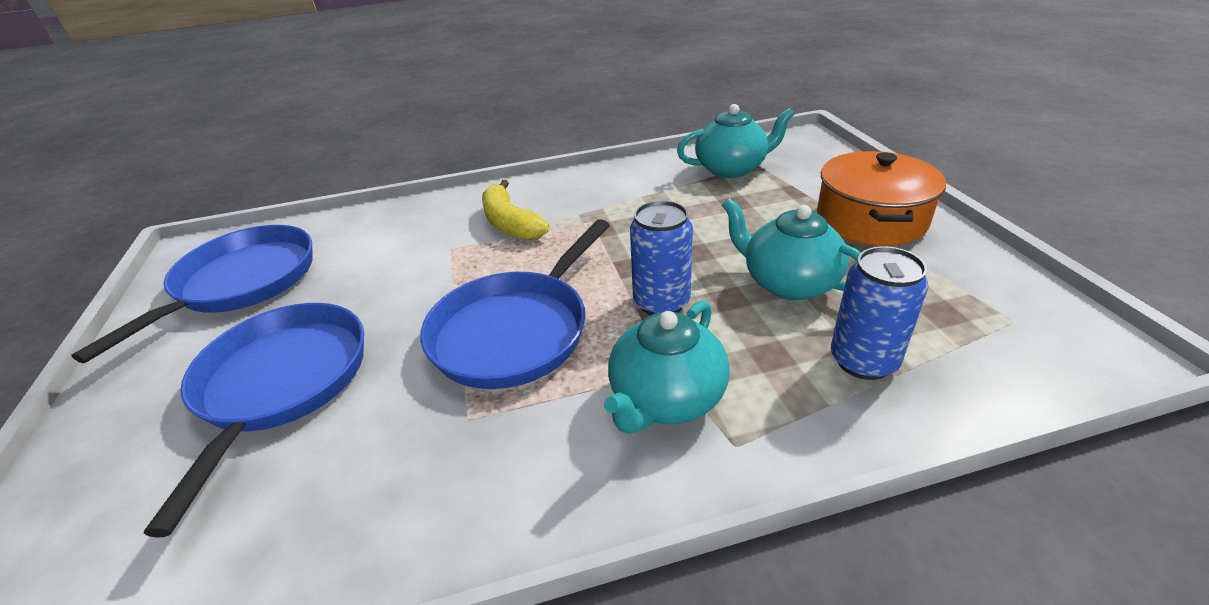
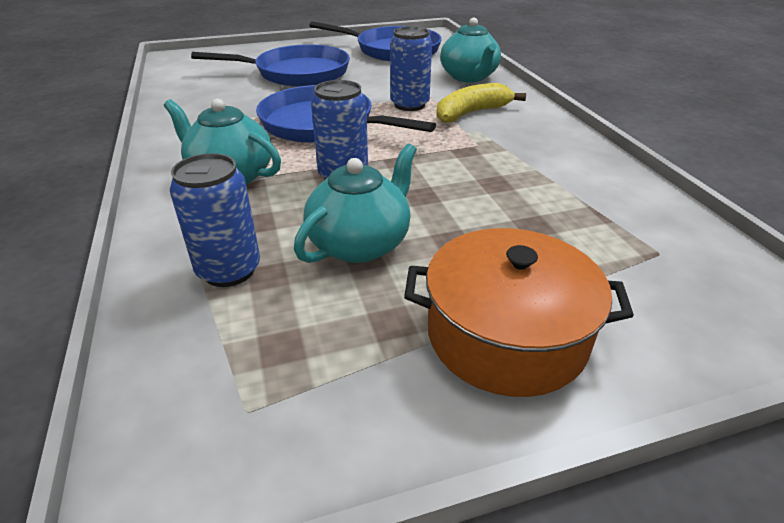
camera: 85 degrees right, 0 degrees up
(471, 263) = (409, 105): none -> blue can
(731, 169) = (633, 231): turquoise teapot -> turquoise teapot (469, 77)

